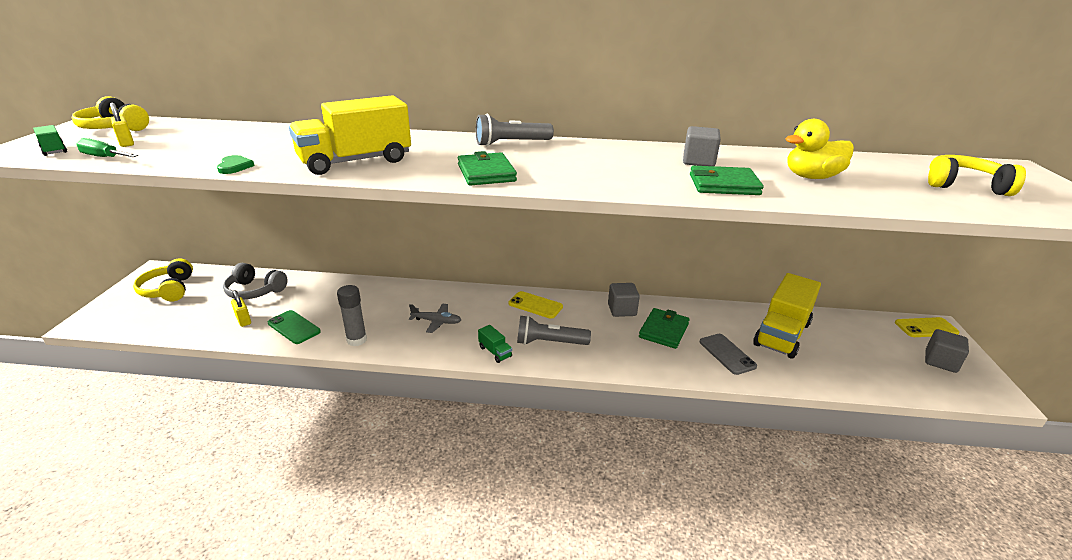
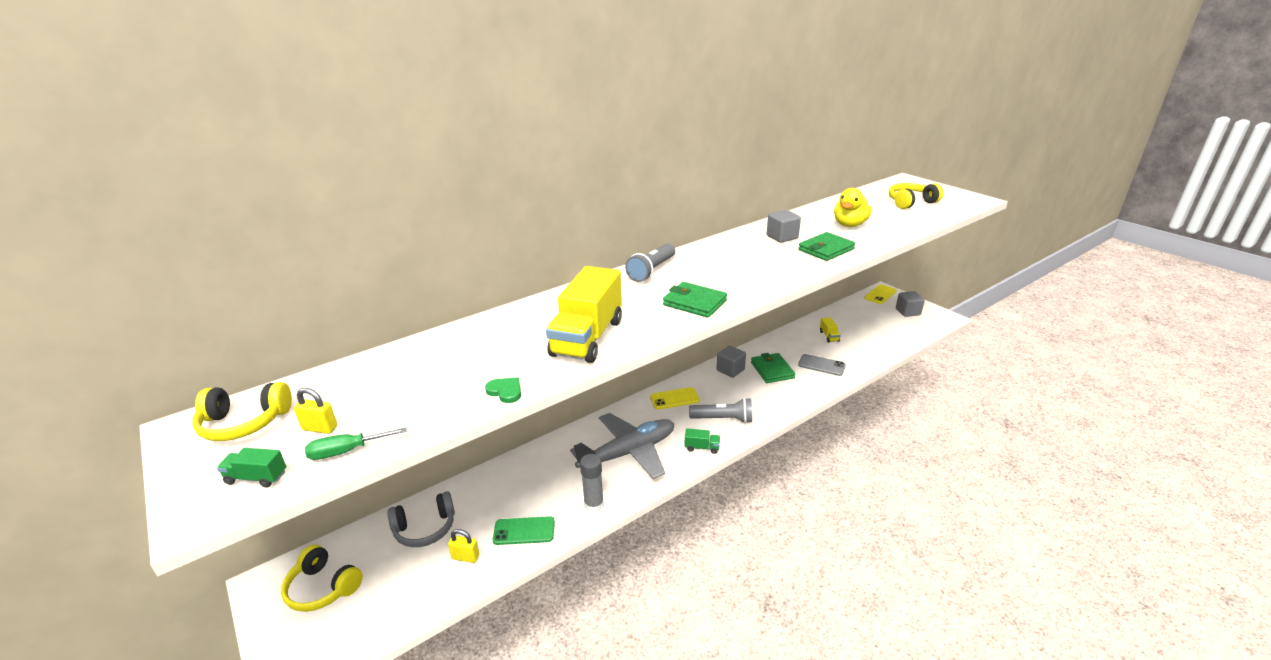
camera: 40 degrees left, 0 degrees up
(437, 322) = (628, 452): grey plane -> grey plane, size x2.22
(549, 342) = (723, 419): grey flashlight -> grey flashlight turned 135 degrees counterclockwise
(782, 334) = (829, 336): yellow truck -> yellow truck, size x0.41

